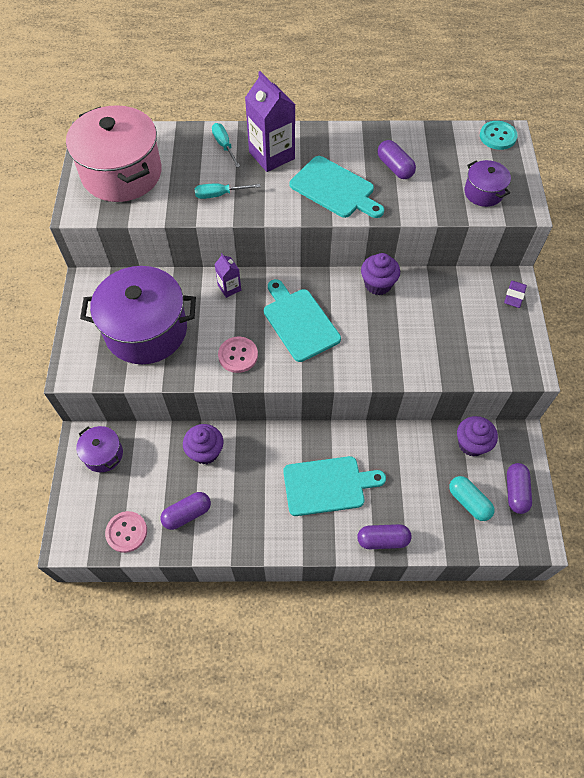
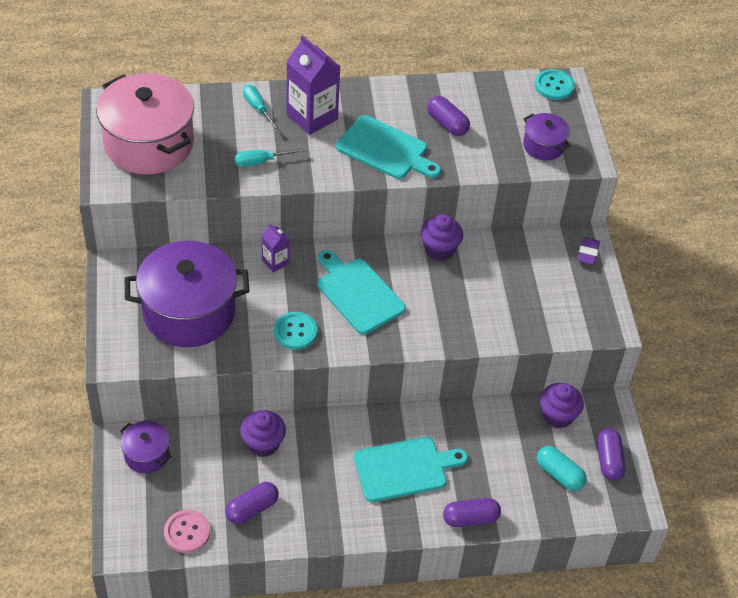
camera: 10 degrees left, 10 degrees down
(238, 355) = (295, 332): pink button -> turquoise button

